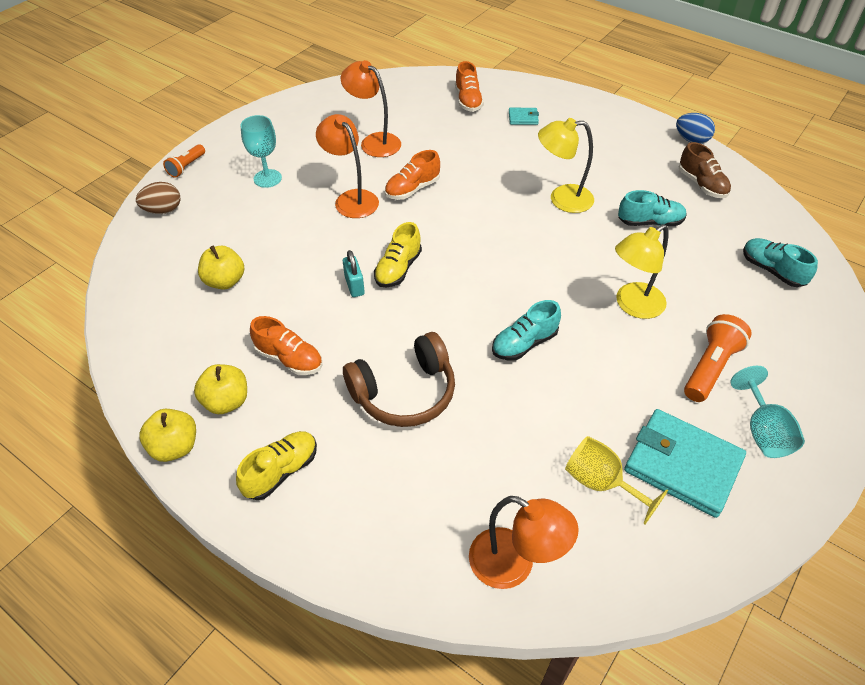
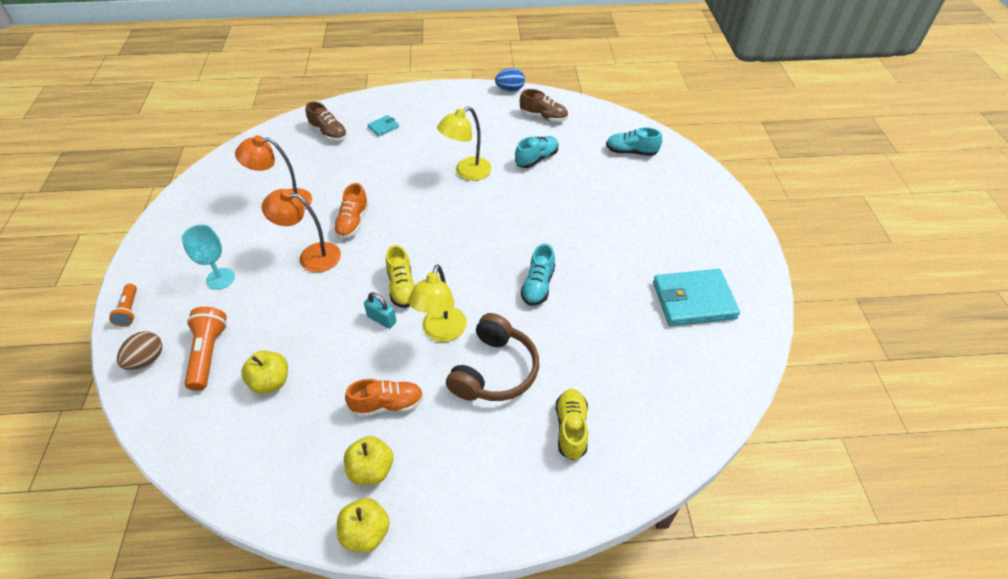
camera: 40 degrees left, 0 degrees up
(281, 471) = (466, 487): yellow shoe -> yellow shoe (571, 428)
(468, 100) = (328, 133): orange shoe -> brown shoe
(514, 565) = (666, 428): orange lamp -> none
(601, 483) = (664, 342): yellow goblet -> none
(632, 306) = (577, 220): yellow lamp -> yellow lamp (441, 332)
(710, 367) = (654, 232): orange flashlight -> orange flashlight (208, 354)
(762, 431) = (712, 252): turquoise goblet -> none

